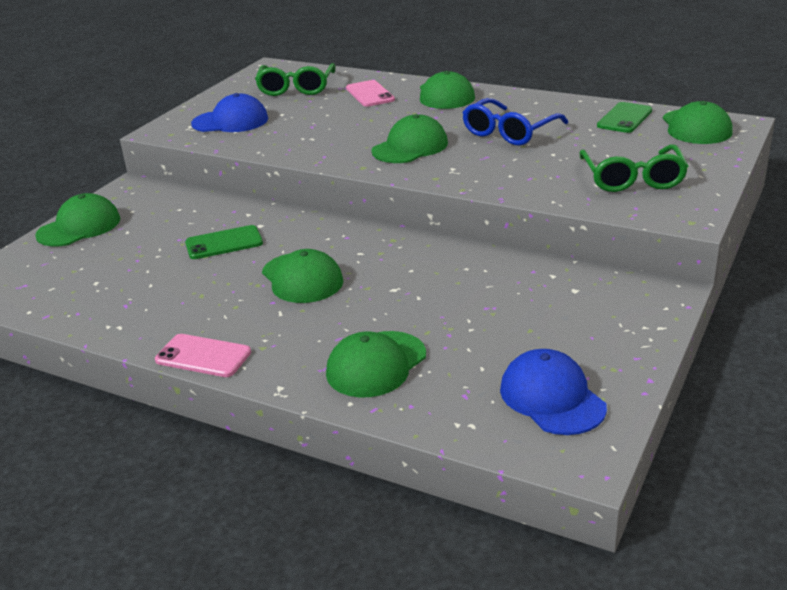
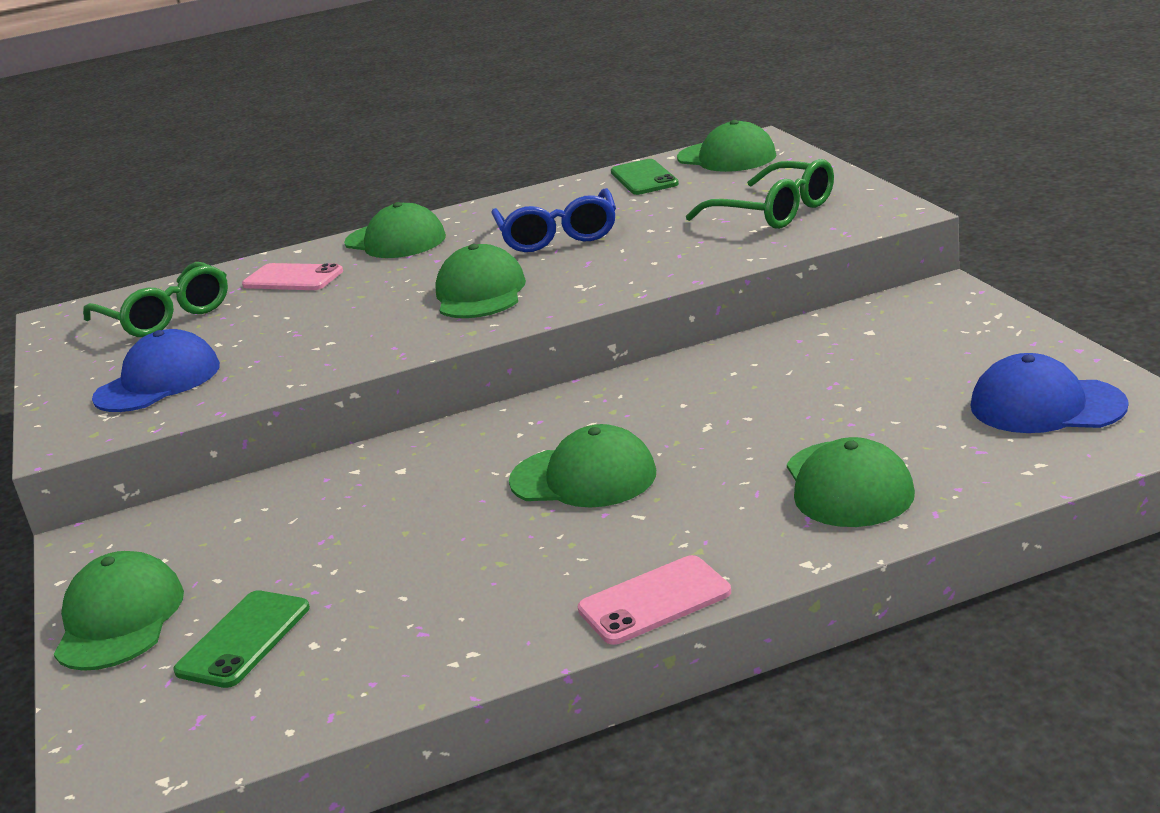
camera: 45 degrees left, 5 degrees down
(224, 243) = (397, 509): green phone -> green phone (243, 639)

